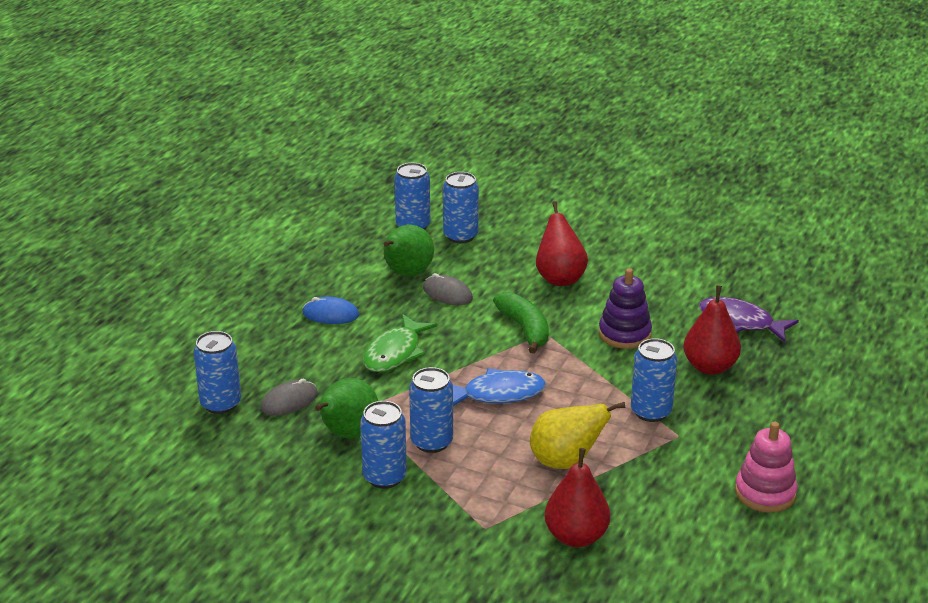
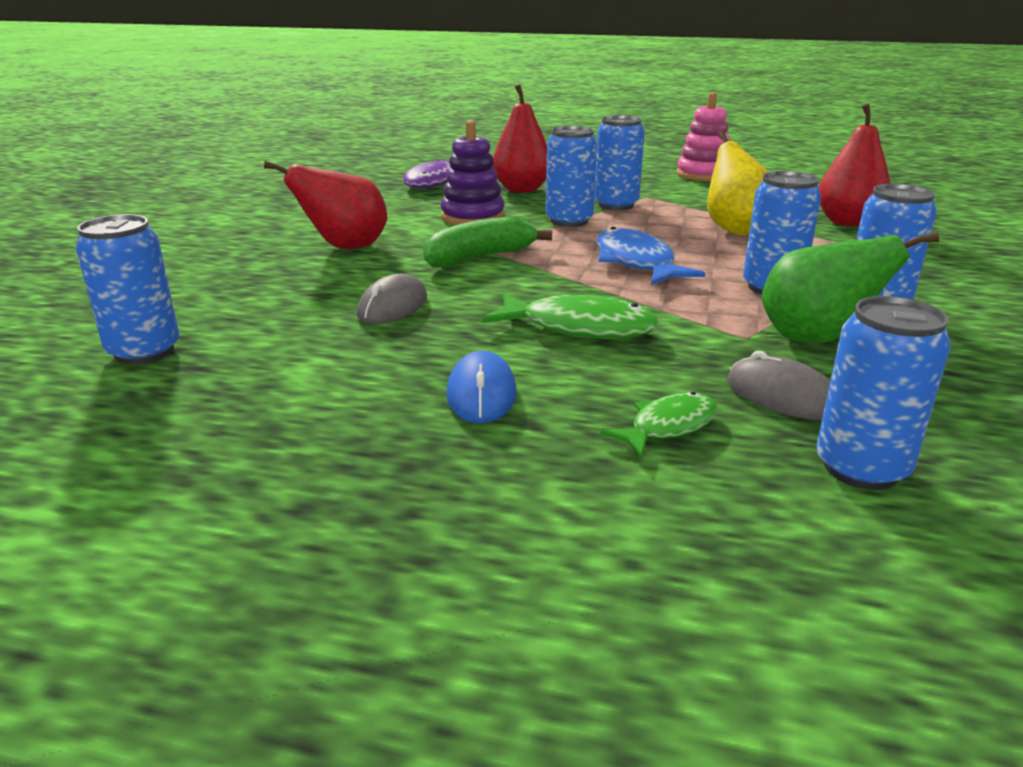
camera: 100 degrees left, 5 degrees down
(277, 360) = (668, 426): none -> green fish
(407, 273) = (326, 341): green pear -> none
(460, 236) = (200, 311): blue can -> blue can (569, 221)

